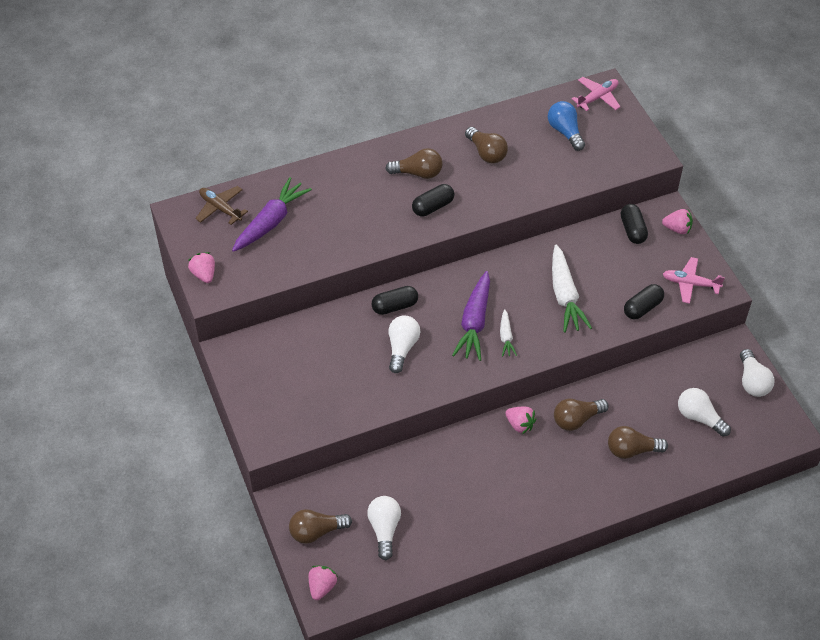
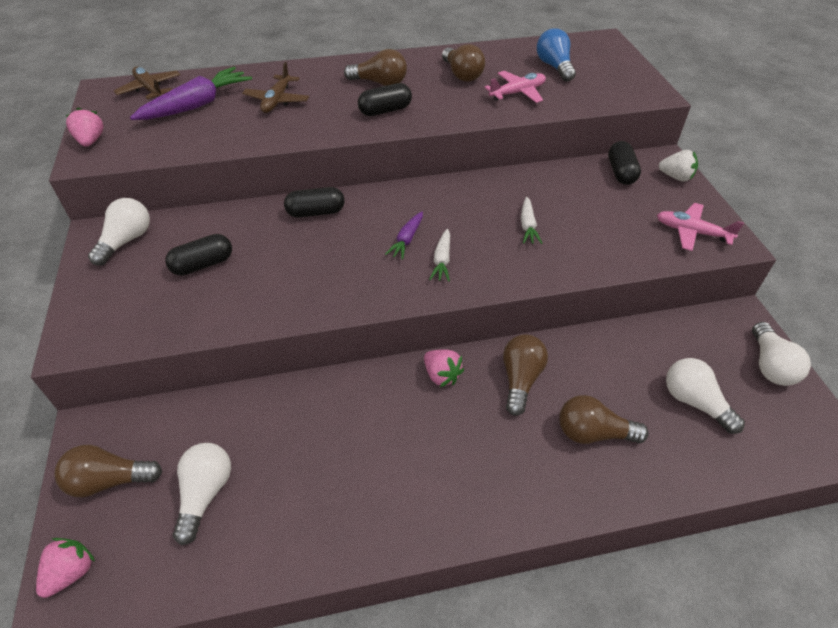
camera: 10 degrees right, 5 degrees down
(337, 207) = (277, 100): none -> brown plane
(402, 348) = (306, 256): white light bulb -> white light bulb (126, 241)
(474, 322) = (407, 240): purple carrot -> purple carrot, size x0.52
(565, 295) = (527, 226): white carrot -> white carrot, size x0.52
(576, 419) = (520, 380): brown light bulb -> brown light bulb turned 120 degrees clockwise
(597, 97) = (594, 46): pink plane -> pink plane (517, 93)
(642, 308) = (627, 250): black capsule -> black capsule (203, 264)
(677, 229) = (676, 177): pink strawberry -> white strawberry

